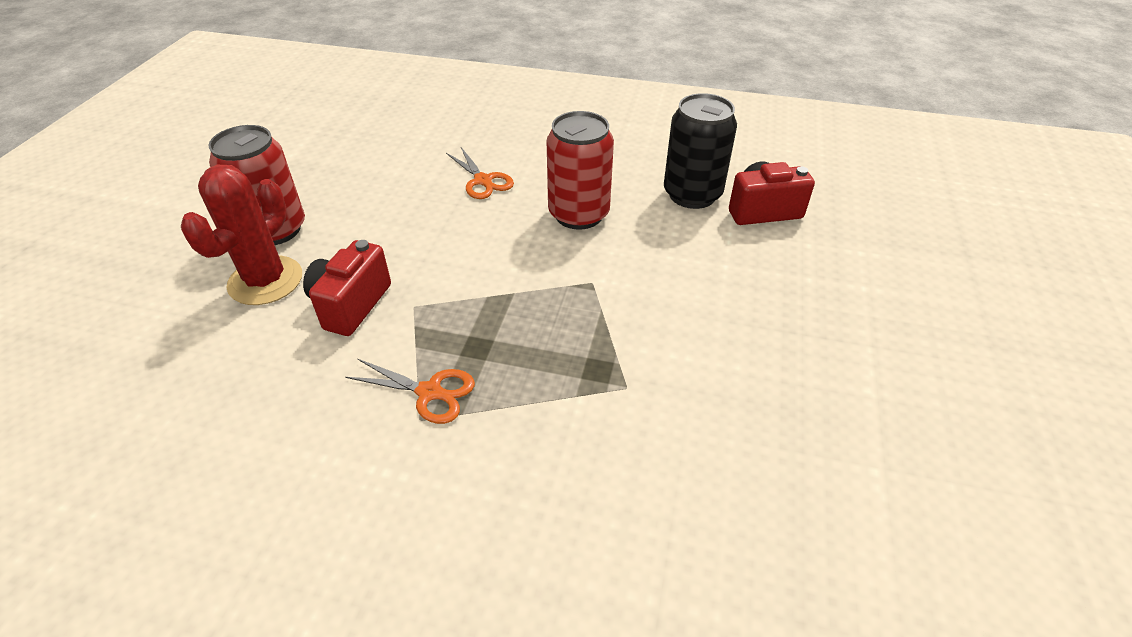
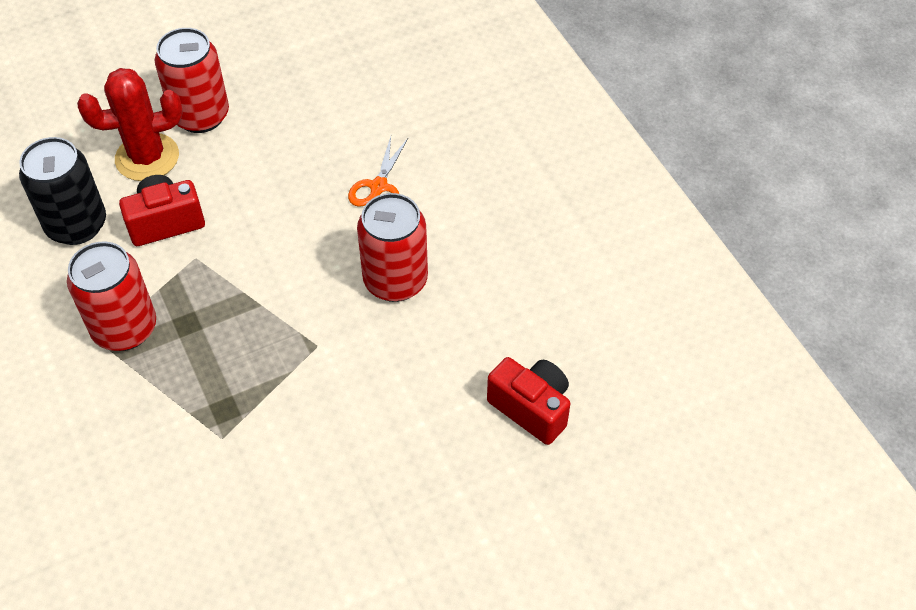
camera: 50 degrees right, 10 degrees up
(429, 392) = (125, 328): orange scissors -> red can
(692, 194) = (504, 342): black can -> black can (76, 225)

